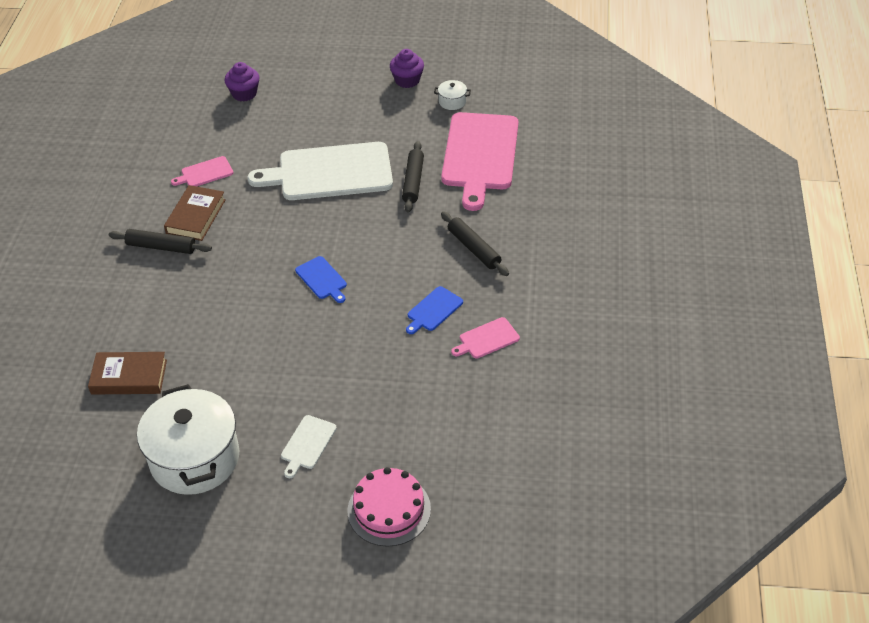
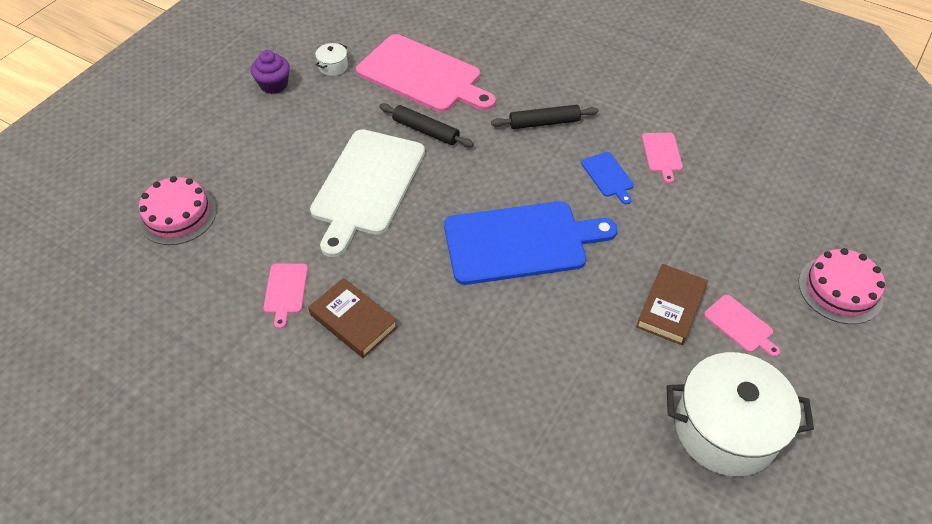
camera: 65 degrees left, 5 degrees up
(129, 377) = (578, 461): brown book -> brown book (670, 307)
(161, 247) = (382, 369): black rolling pin -> none
(244, 94) = (177, 215): purple cupcake -> pink cake
(307, 444) = (740, 325): white cutting board -> pink cutting board
(322, 279) = (520, 242): blue cutting board -> blue cutting board, size x2.33

